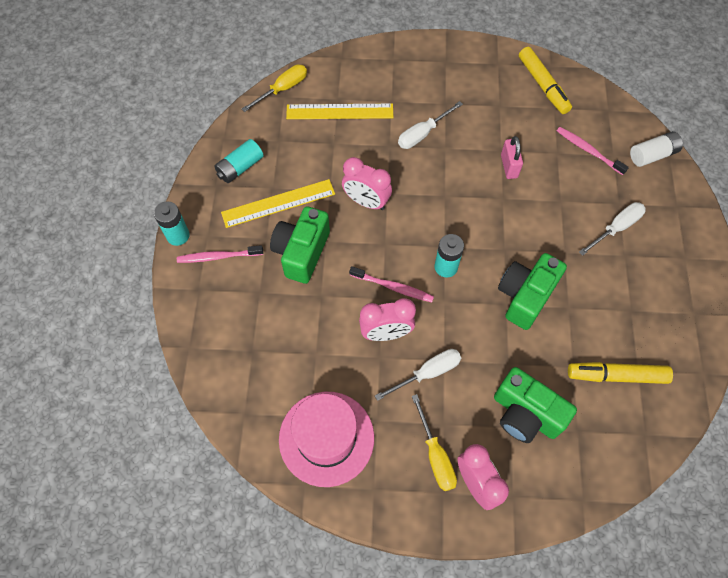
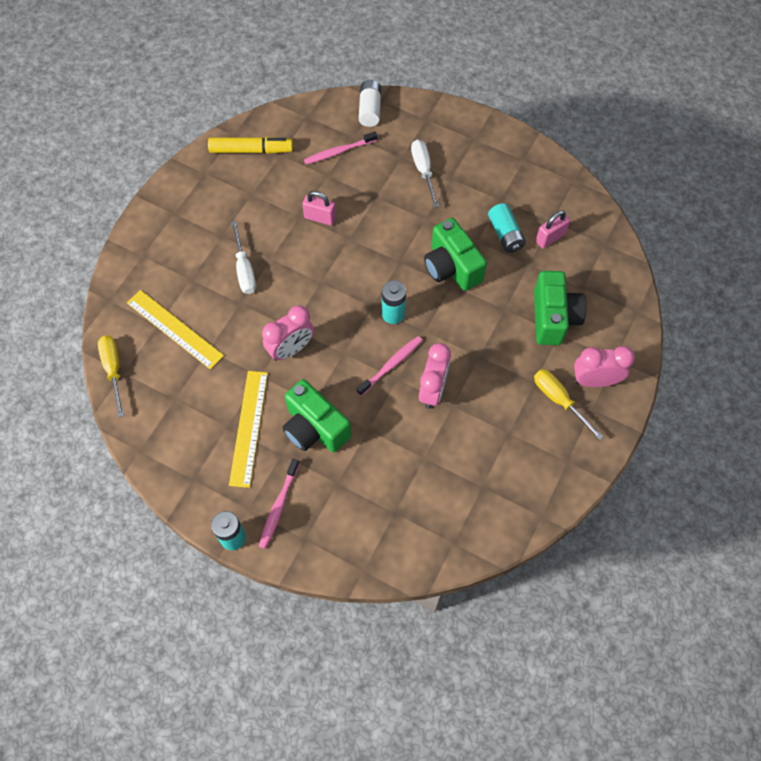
camera: 65 degrees left, 0 degrees up
(240, 167) = (186, 447): turquoise battery -> turquoise battery (505, 234)
(326, 438) = (508, 481): pink hat -> none
(339, 111) = (174, 329): yellow ruler -> yellow ruler turned 75 degrees counterclockwise
(427, 373) = (485, 374): white screwdriver -> none
(435, 455) = (559, 400): yellow screwdriver -> yellow screwdriver turned 135 degrees counterclockwise
(525, 414) = (553, 317): green camera -> green camera turned 60 degrees counterclockwise
(616, 375) = (550, 238): yellow marker -> pink padlock

